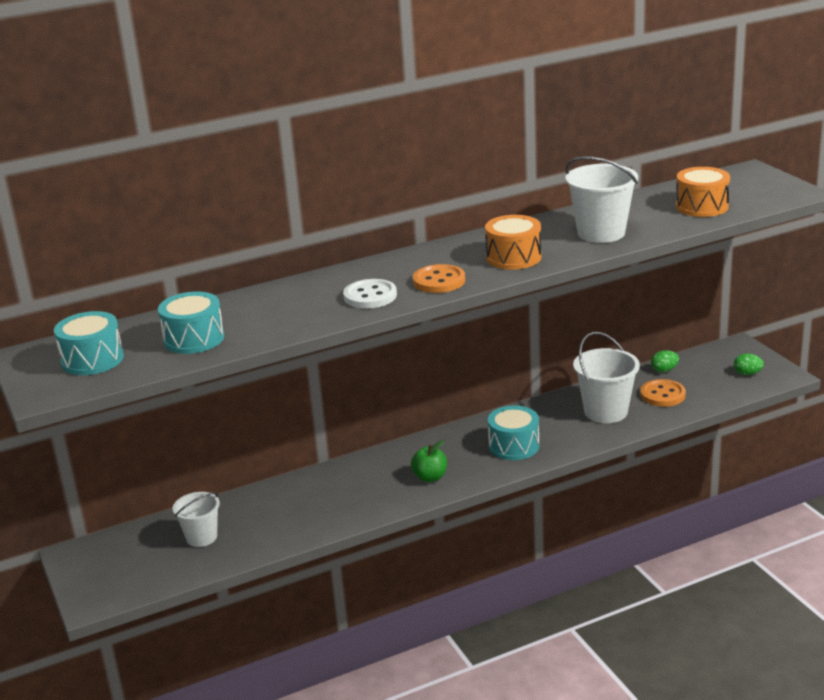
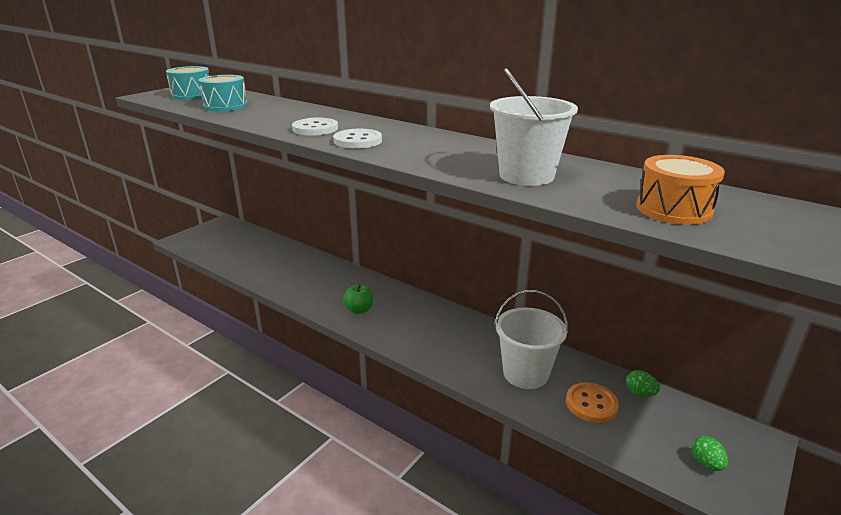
camera: 60 degrees right, 0 degrees up
(201, 537) = (250, 250): white bucket -> none
(439, 281) = (357, 141): orange button -> white button
(513, 257) = (429, 154): orange drum -> none
(514, 446) = (429, 337): turquoise drum -> none

